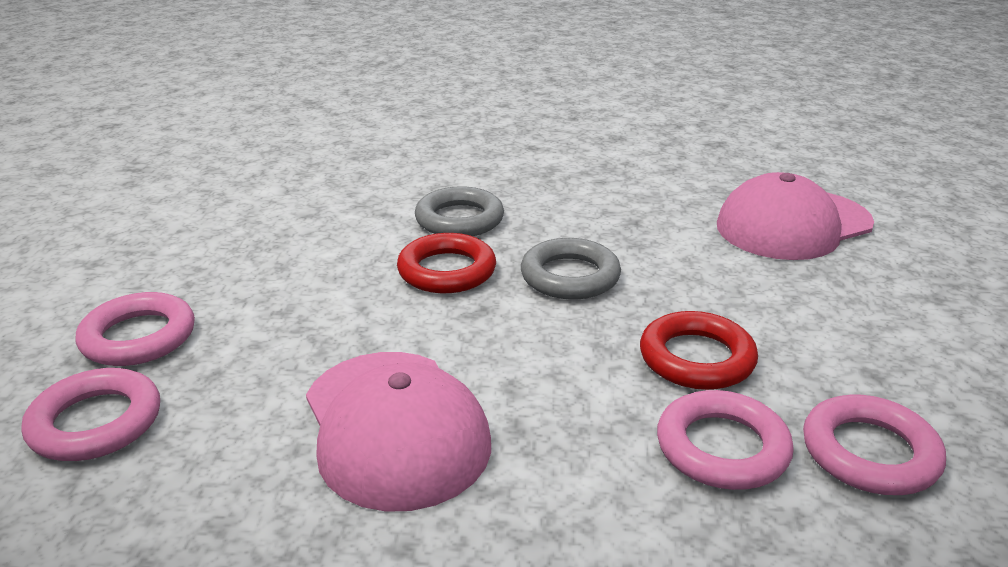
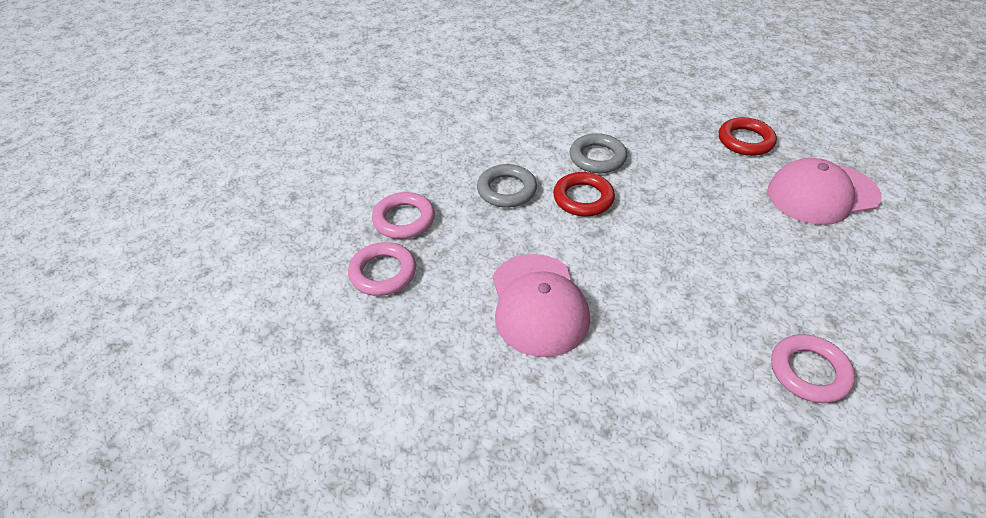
camera: 15 degrees right, 15 degrees up
(570, 276) = (659, 214): grey ring -> grey ring (506, 190)
(696, 358) = (723, 289): red ring -> red ring (745, 141)
(722, 448) = (721, 352): pink ring -> none

